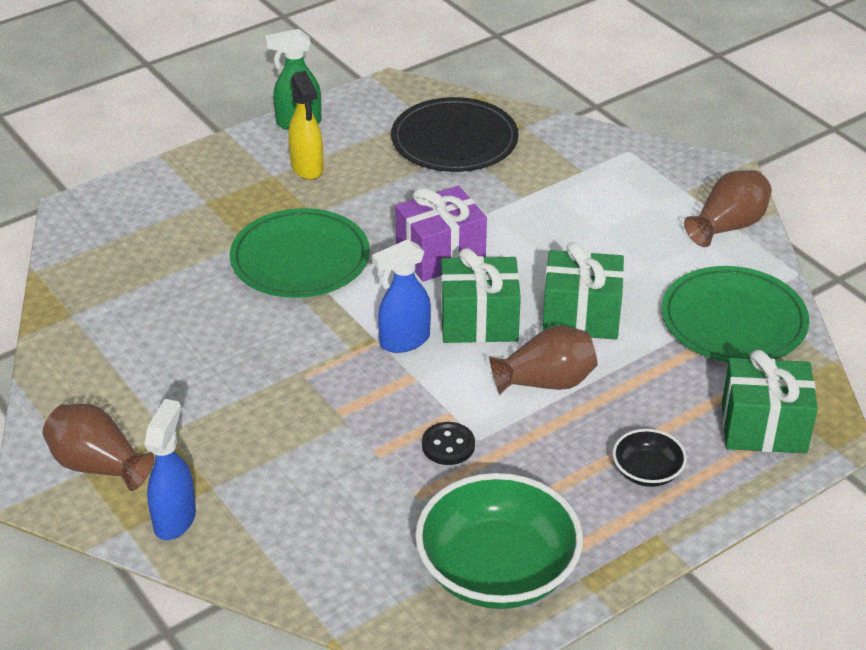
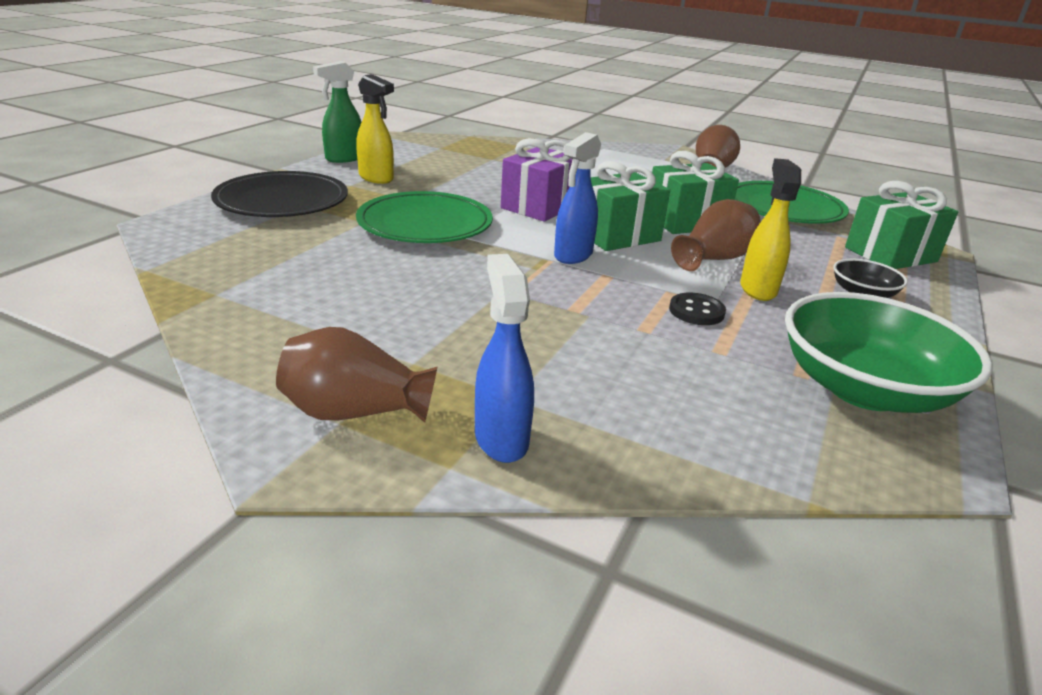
camera: 30 degrees left, 10 degrees down
(454, 141) = (478, 155): black plate -> black plate (282, 201)
(542, 435) = (757, 289): none -> yellow spray bottle

